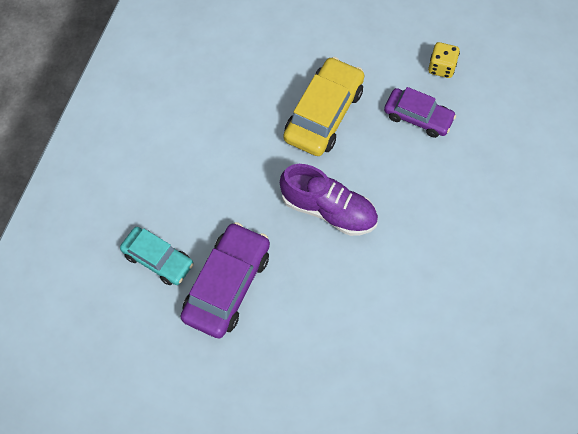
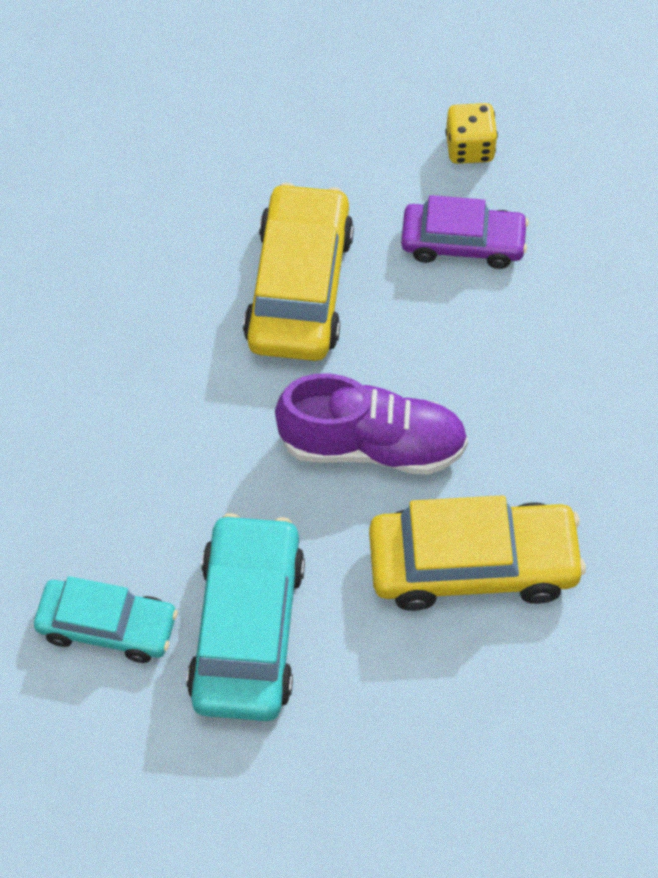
camera: 20 degrees left, 5 degrees down
(227, 285) = (247, 629): purple car -> turquoise car
(356, 291) = (473, 565): none -> yellow car

